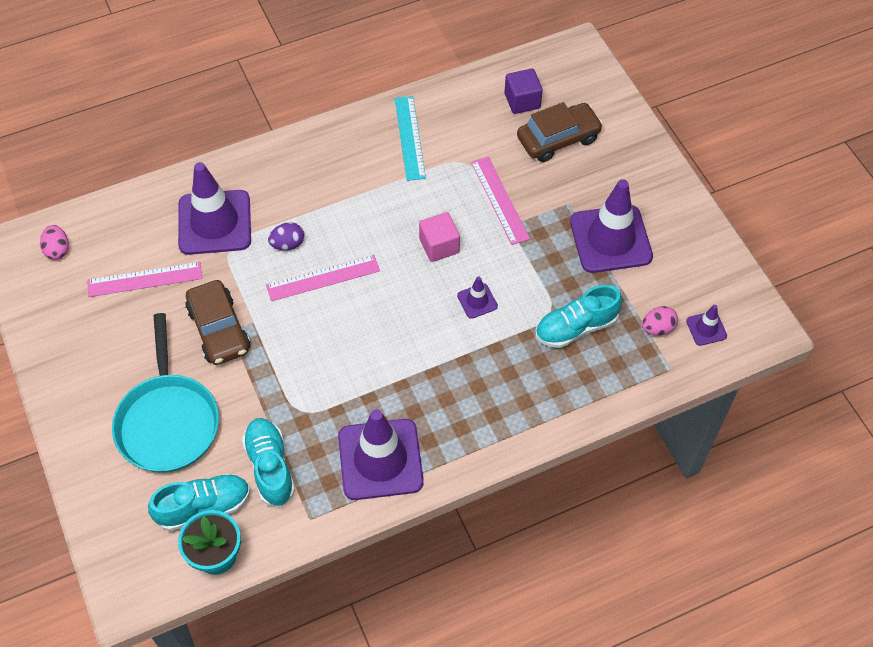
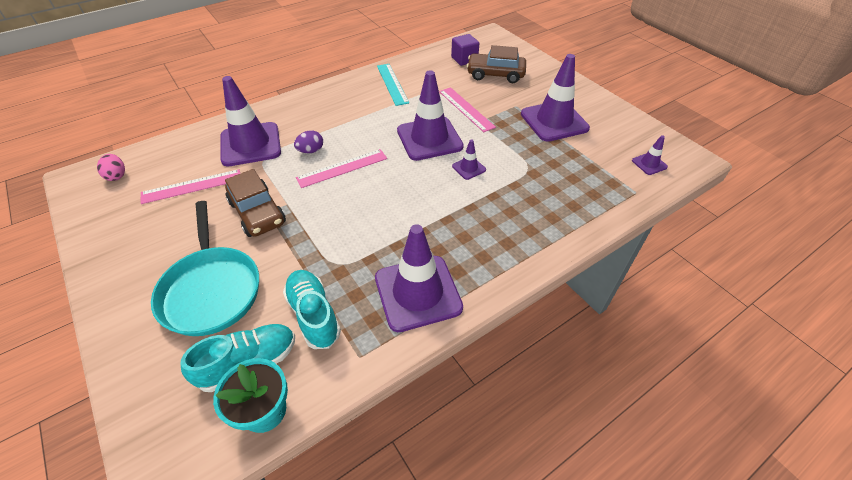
camera: 10 degrees left, 10 degrees down
(439, 246) = (429, 139): pink cube -> purple traffic cone
(558, 139) = (495, 74): brown car -> brown car turned 135 degrees counterclockwise
(576, 327) = (551, 175): turquoise shoe -> none
(657, 328) = (613, 168): pink egg -> none

